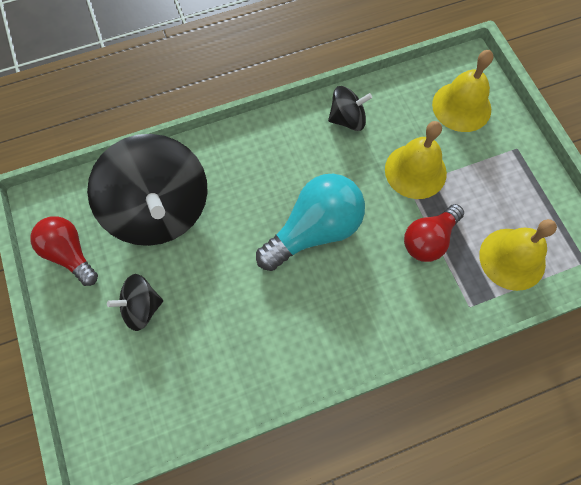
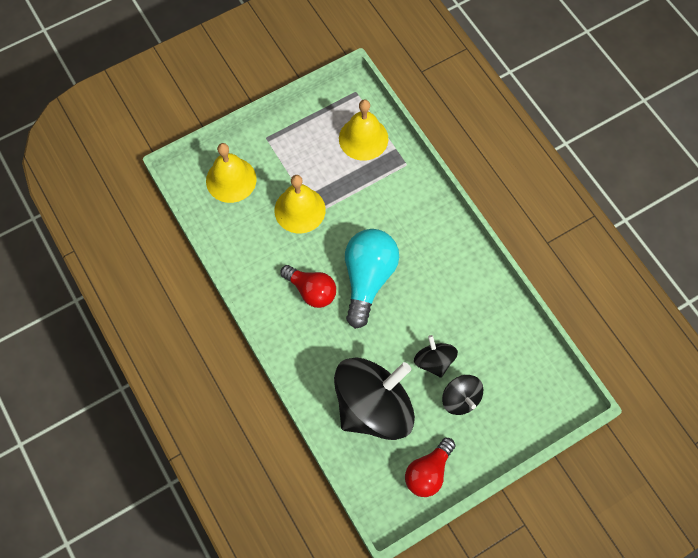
camera: 100 degrees left, 0 degrees up
(314, 231) = (368, 279): turquoise light bulb -> turquoise light bulb turned 60 degrees clockwise
(347, 119) = (257, 268): black spinning top -> black spinning top (434, 361)
(429, 239) = (359, 195): red light bulb -> red light bulb (311, 291)

